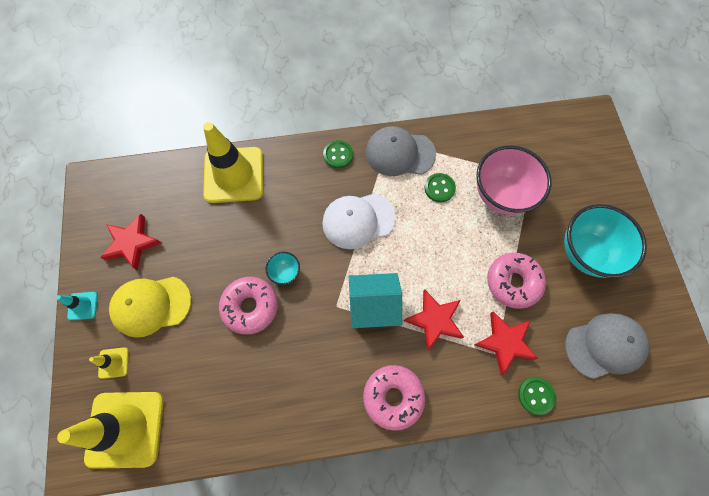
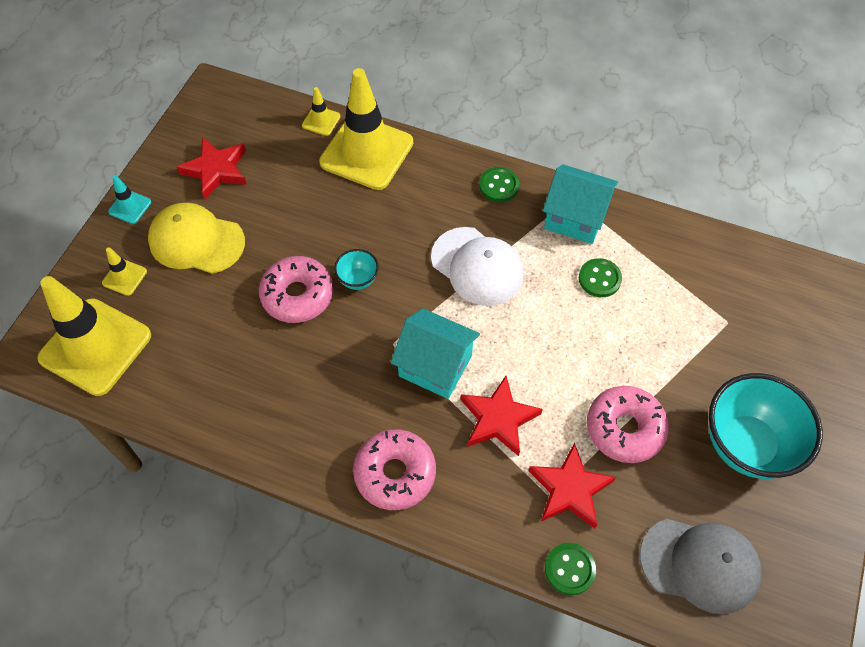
camera: 30 degrees right, 10 degrees down
(186, 167) = (321, 121): none -> yellow traffic cone
(358, 220) = (477, 266): white cap -> white cap turned 150 degrees counterclockwise
(400, 153) = (575, 218): grey cap -> turquoise house
(501, 195) = (675, 324): pink bowl -> none

